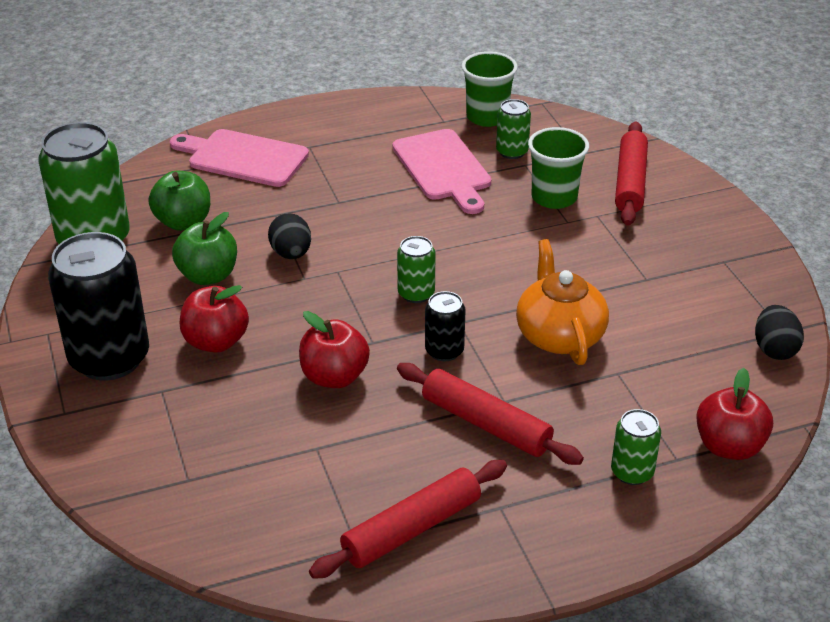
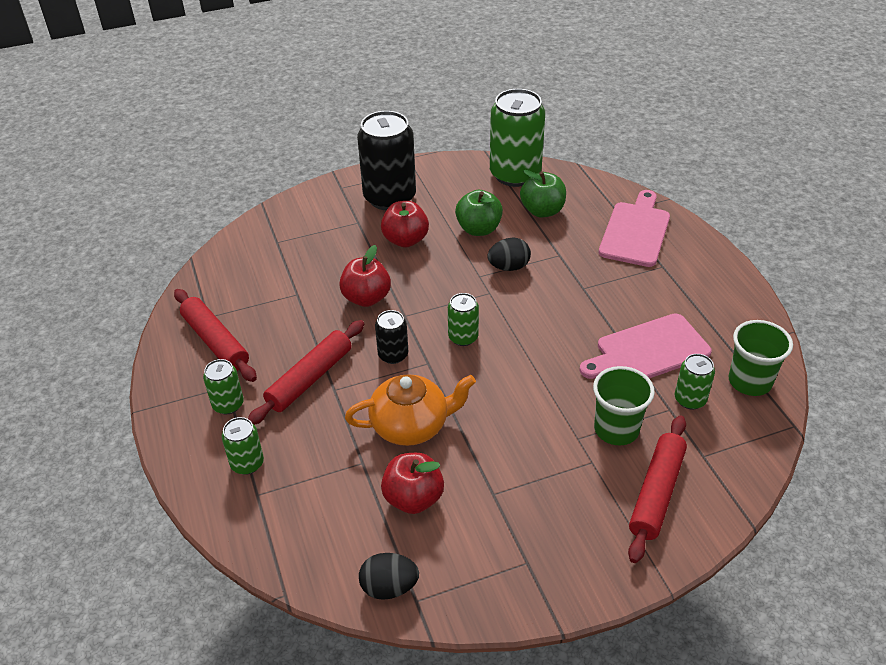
camera: 90 degrees right, 5 degrees up
(534, 501) = (228, 404): none -> green can
(630, 182) = (656, 493): red rolling pin -> red rolling pin turned 75 degrees counterclockwise
(729, 446) = (266, 532): red apple -> red apple (413, 498)

